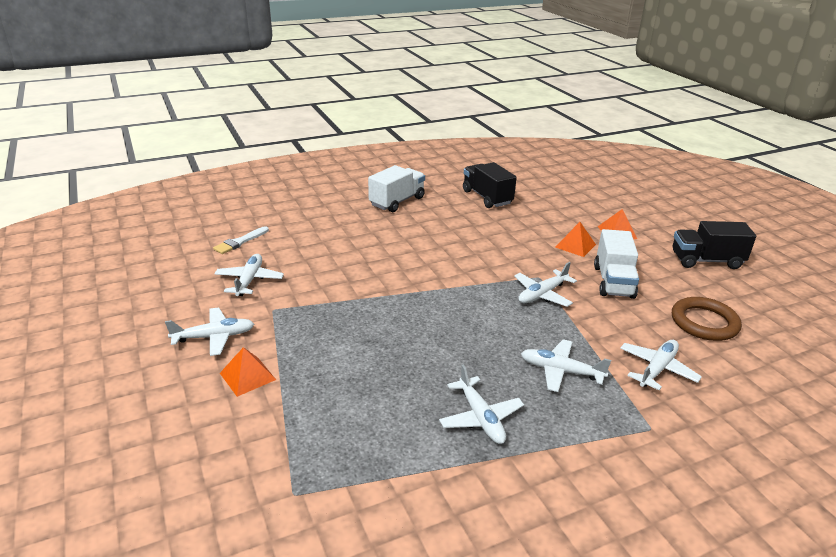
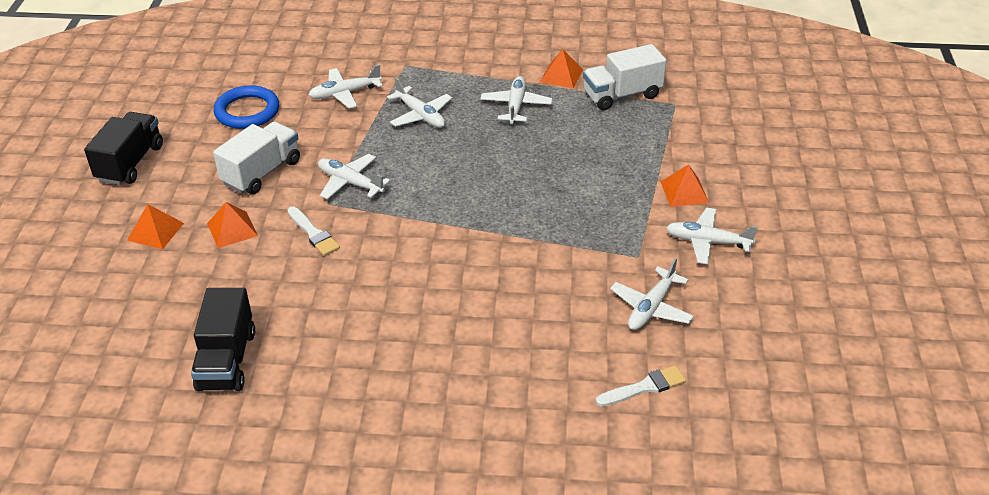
camera: 150 degrees left, 10 degrees up
(397, 201) = (366, 401): white truck -> white truck (622, 95)
(465, 487) = (561, 75): none -> orange pyramid
(522, 257) = (313, 233): none -> white brush
(542, 294) = (350, 182): white plane -> white plane turned 135 degrees counterclockwise
(704, 322) = (247, 111): brown ring -> blue ring
(706, 261) = (130, 163): black truck -> black truck turned 105 degrees counterclockwise

